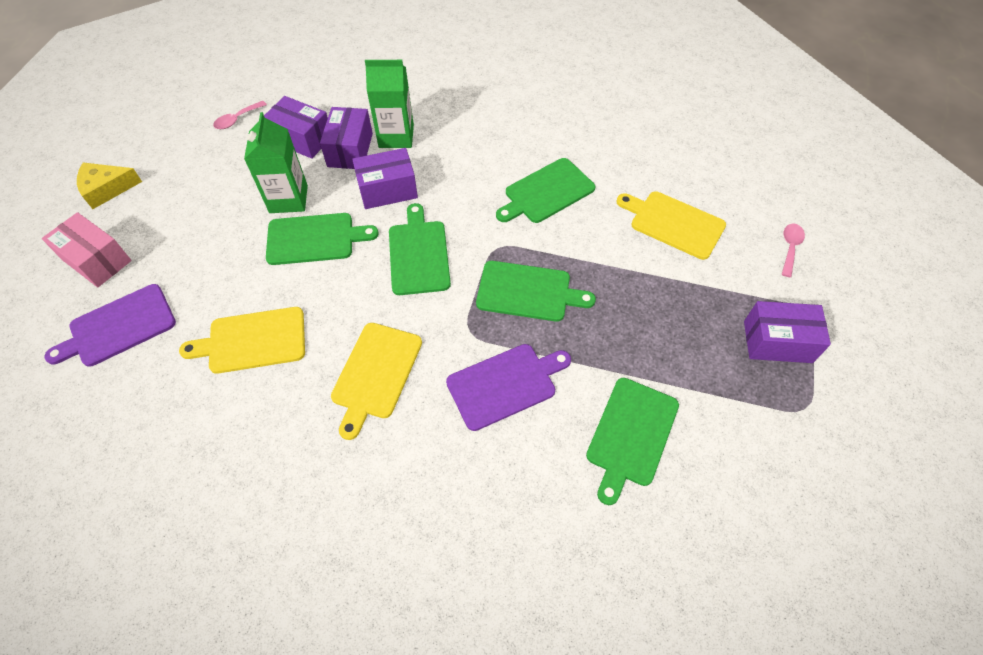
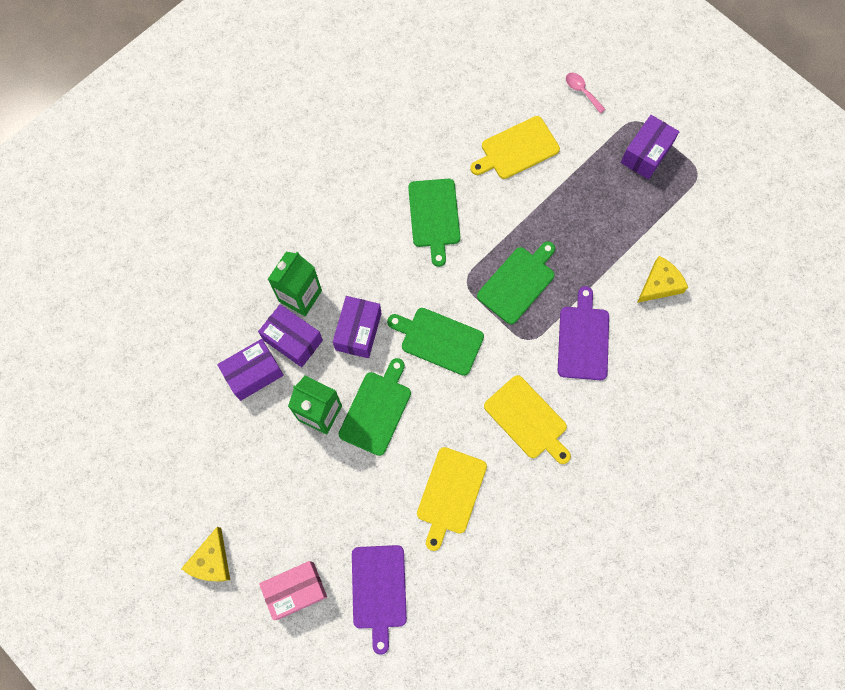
camera: 60 degrees left, 15 degrees up
(237, 119) = (190, 419): pink spoon -> none
(631, 434) = (660, 284): green cutting board -> yellow cheese

